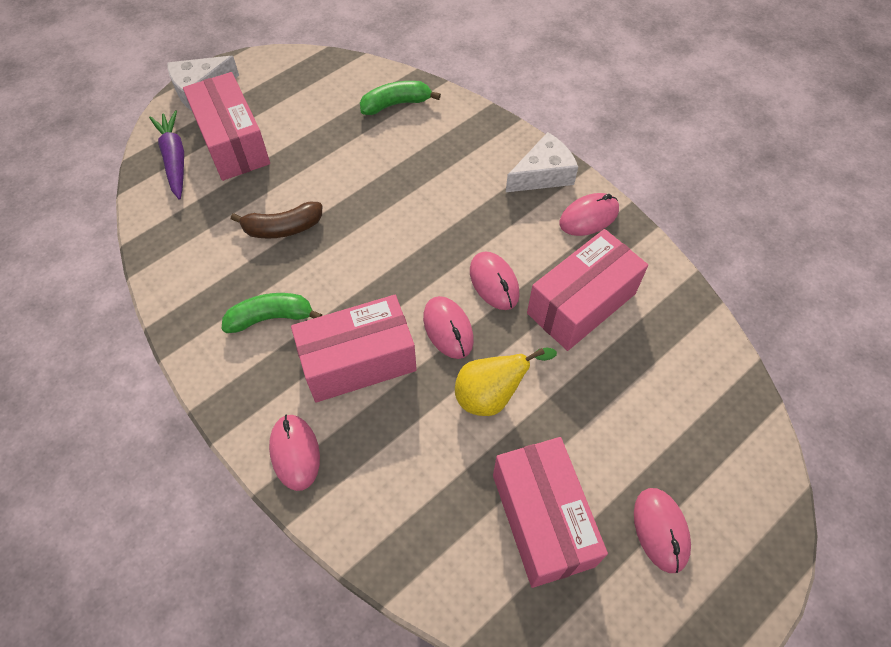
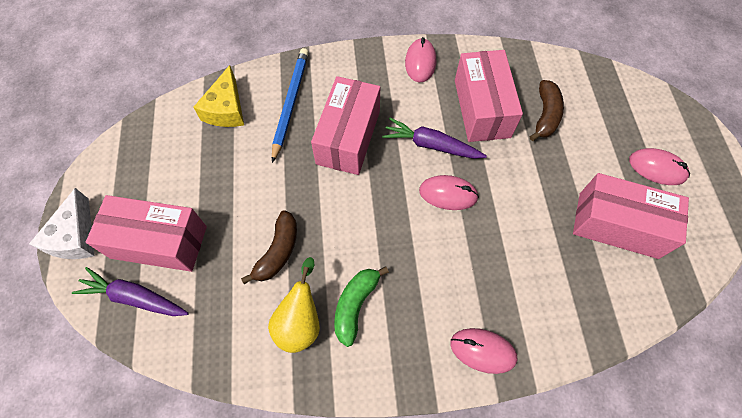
camera: 55 degrees left, 5 degrees up
(358, 361) = (435, 265): pink box -> pink box (348, 137)
(396, 104) = (226, 109): green banana -> yellow cheese
(442, 144) = (290, 103): none -> blue pencil
(491, 395) = (515, 199): yellow pear -> yellow pear (300, 322)
(494, 282) = (431, 145): pink mouse -> purple carrot
(543, 174) = (366, 64): white cheese -> none
(628, 370) = (545, 115): none -> brown banana

